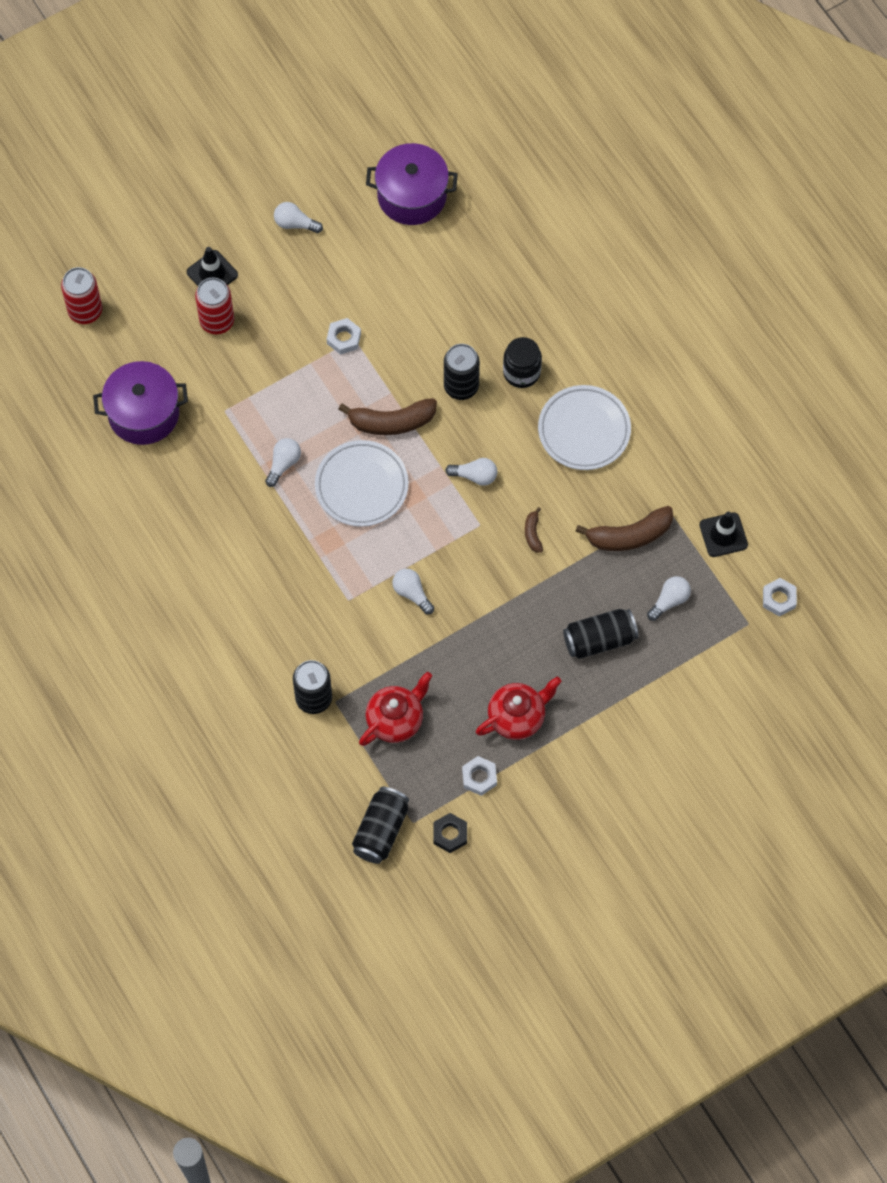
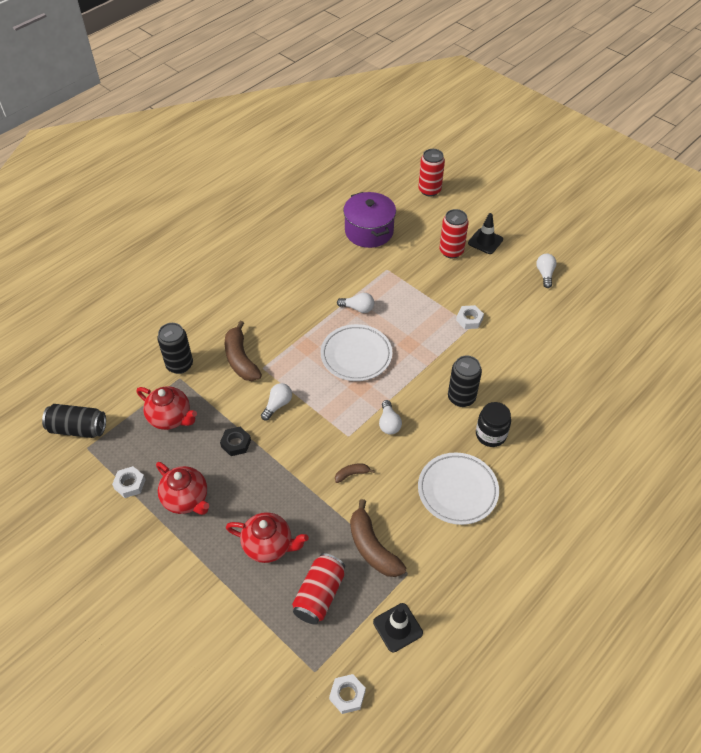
camera: 75 degrees right, 15 degrees down
(391, 422) = (414, 361): brown banana -> brown banana (241, 359)
(412, 196) = (604, 333): purple pot -> none
(450, 834) = (78, 475): black nut -> black nut (236, 443)
(599, 640) = (269, 546): black can -> red teapot
(669, 601) = (319, 595): white light bulb -> red can

